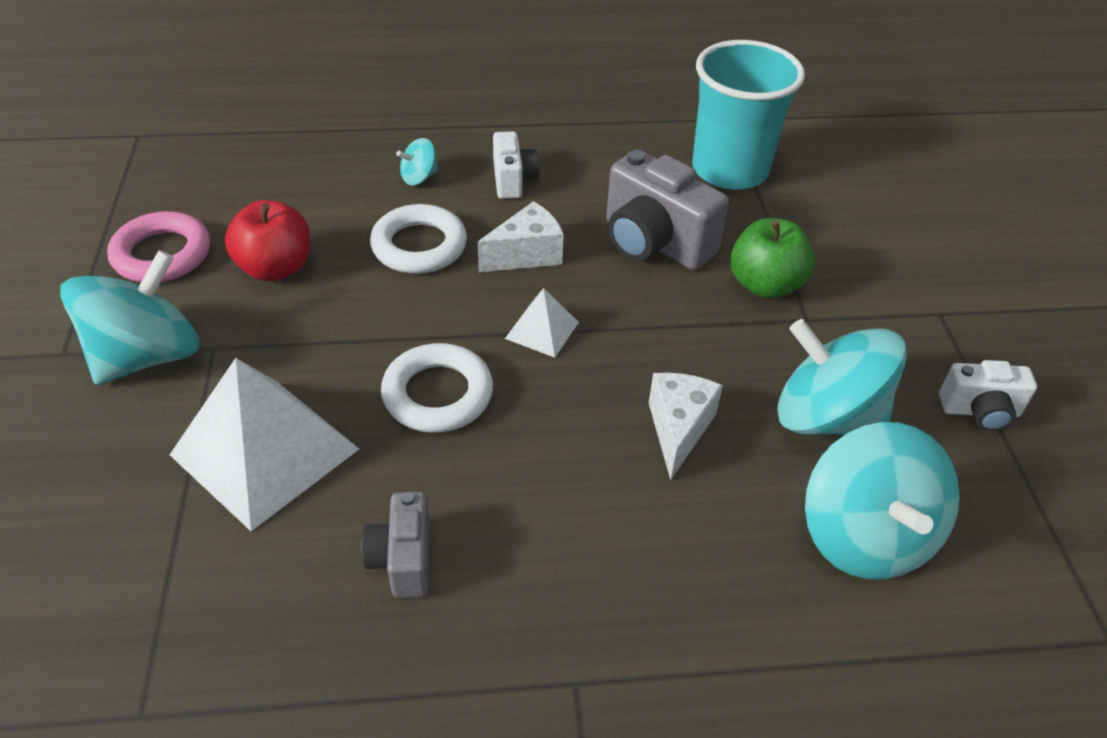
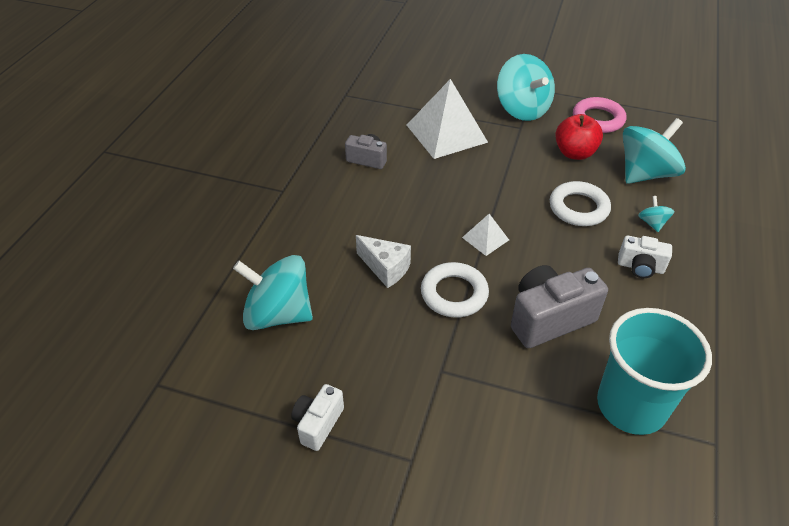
camera: 115 degrees right, 0 degrees up
(438, 394) = (455, 189): white ring -> white ring (454, 293)
(526, 255) = (555, 251): white cheese -> none
(765, 285) = (484, 362): green apple -> none
(826, 417) = (358, 338): turquoise spinning top -> turquoise spinning top (645, 173)

